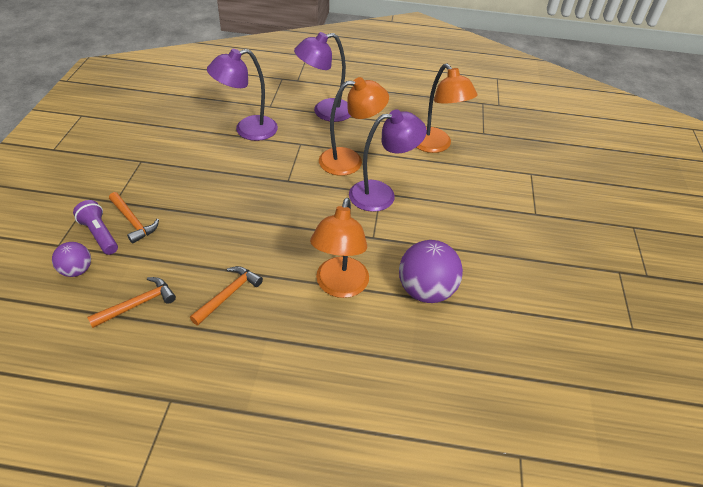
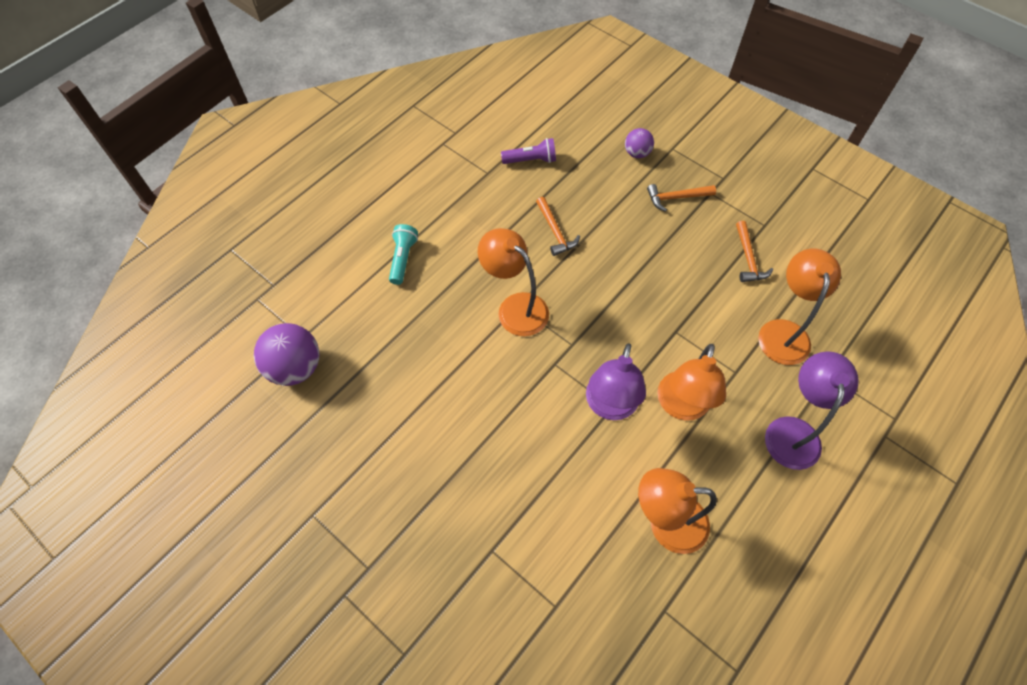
camera: 125 degrees right, 15 degrees up
(100, 234) = (671, 174): purple flashlight -> purple flashlight (531, 160)
(138, 304) = (580, 178): orange hammer -> orange hammer (748, 258)
(247, 130) = (783, 332): purple lamp -> orange lamp
(352, 417) = (403, 259): none -> turquoise flashlight
(425, 290) = (468, 369): purple ball -> purple ball (295, 367)

